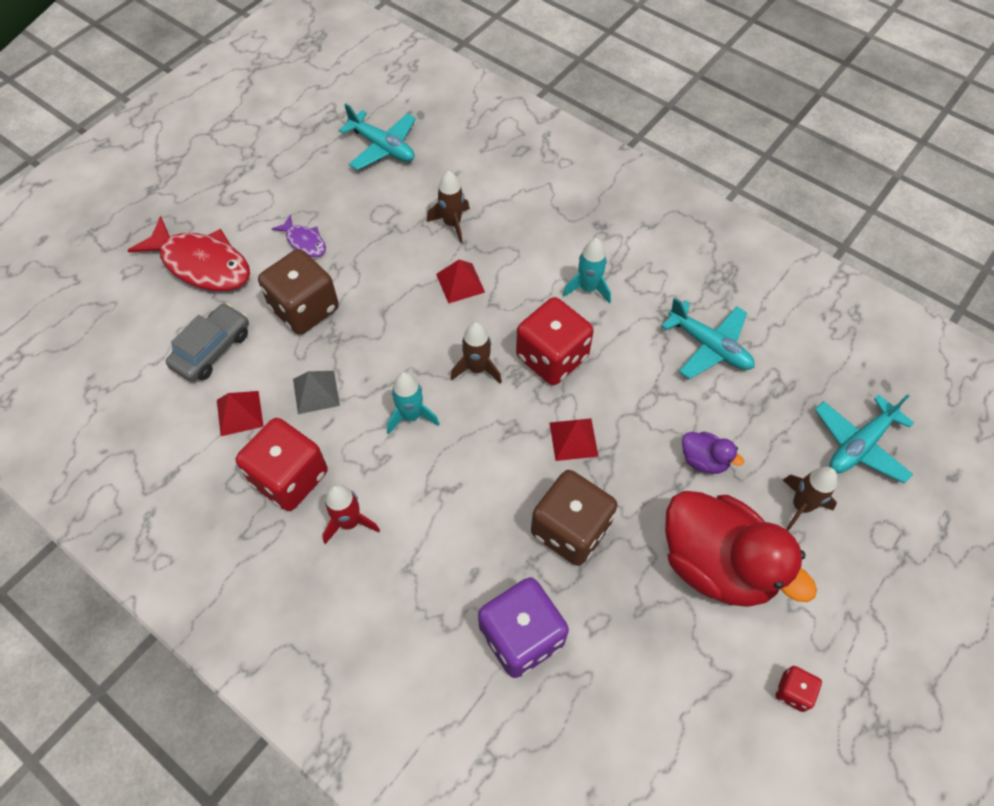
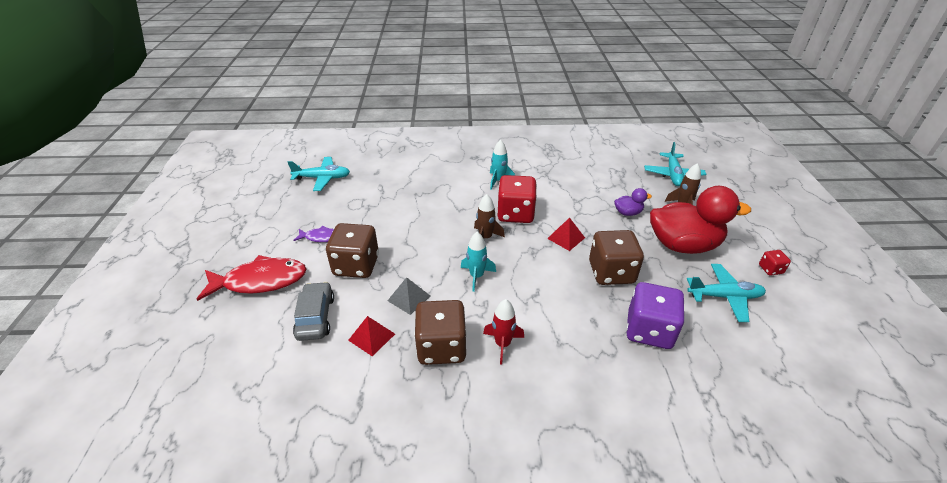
camera: 40 degrees left, 20 degrees down
(290, 477) = (441, 347): red dice -> brown dice
(452, 224) = (400, 190): brown rocket -> none
(460, 283) = (433, 210): red pyramid -> none
(709, 346) = (576, 174): turquoise plane -> turquoise plane (724, 297)

